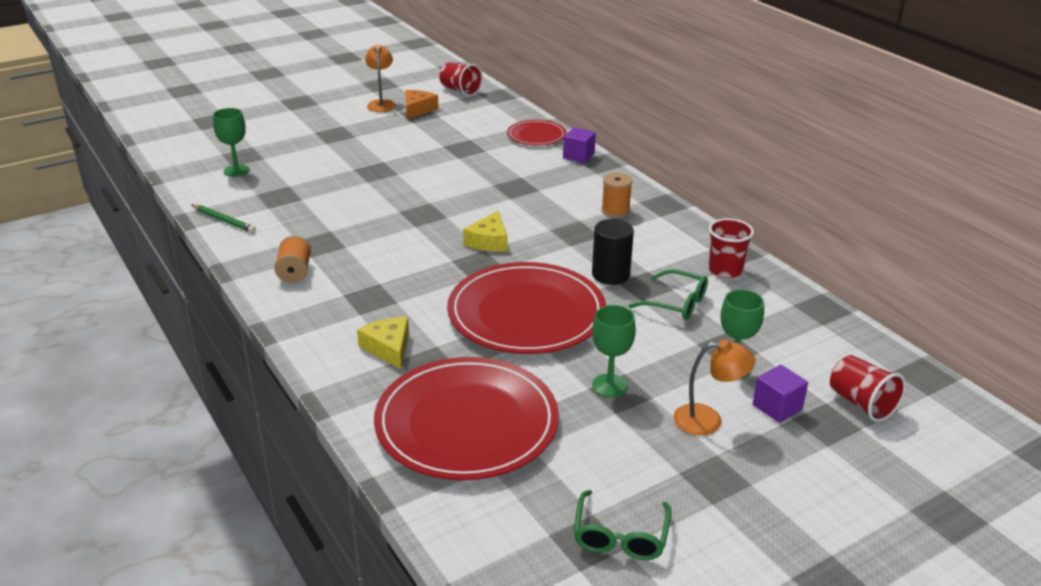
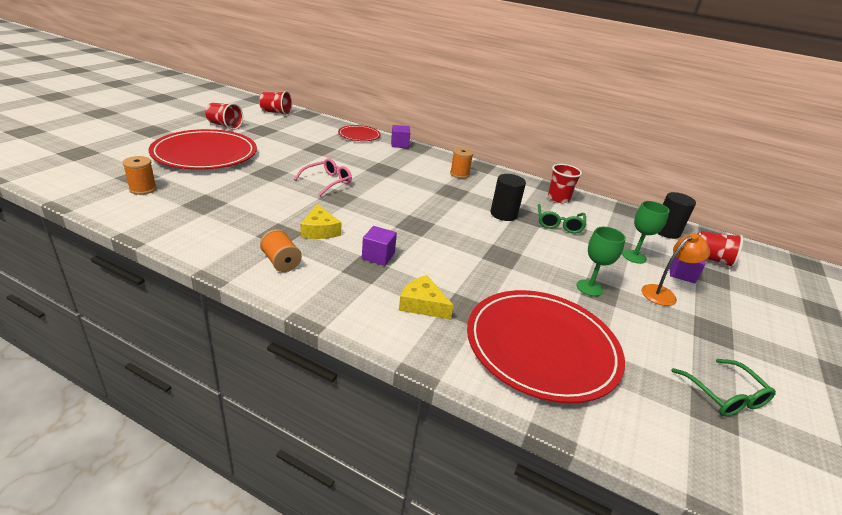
camera: 35 degrees left, 0 degrees up
(224, 220) = (170, 232): green pencil -> none
(236, 171) = (143, 189): green goblet -> orange spool
(381, 104) = (224, 126): orange lamp -> red cup
(396, 289) = (378, 256): none -> purple cube
(417, 109) = (257, 127): orange cheese -> none
(430, 193) = (327, 182): none -> pink glasses
(489, 241) = (405, 207): yellow cheese -> yellow cheese (320, 230)
(526, 313) = (485, 252): red plate -> red plate (205, 154)
(676, 303) = (559, 224): green glasses -> green glasses turned 105 degrees clockwise
(843, 351) = (666, 232): none -> black cylinder

